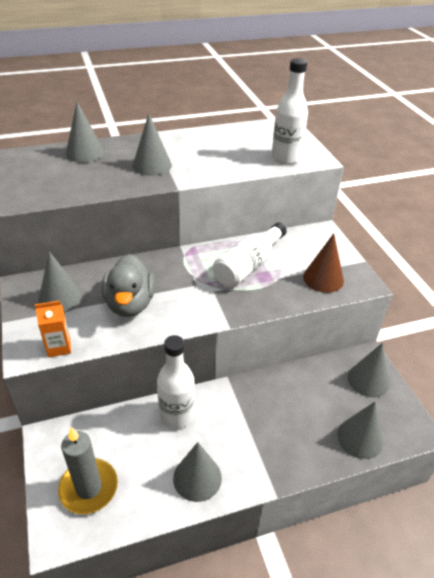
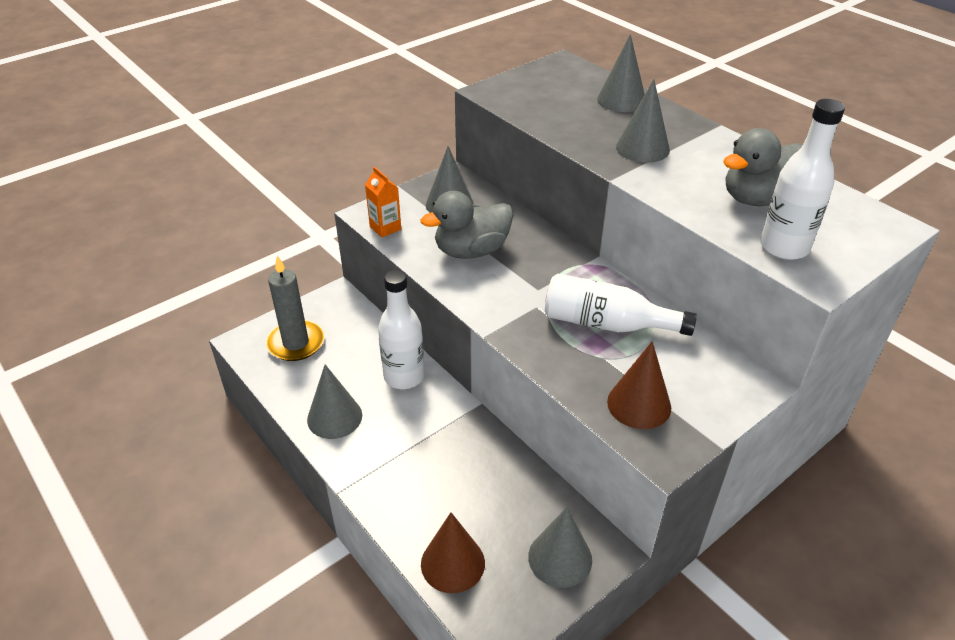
camera: 70 degrees right, 0 degrees up
(236, 149) = (758, 199): none -> grey duck
(360, 438) = (452, 563): grey cone -> brown cone

